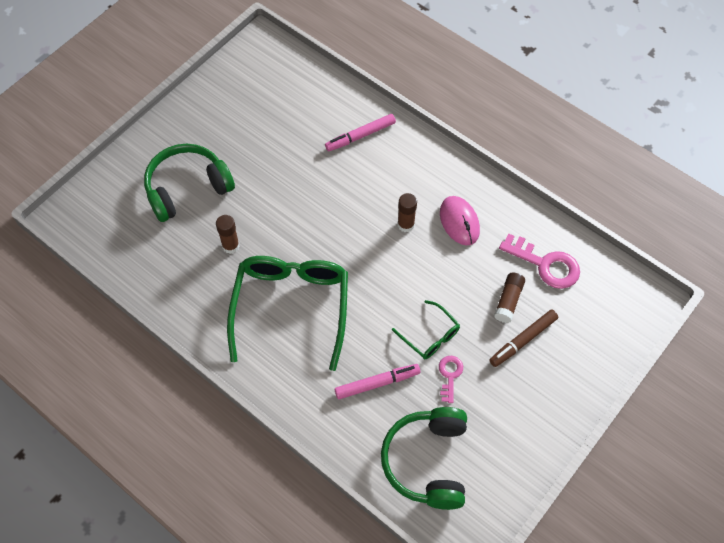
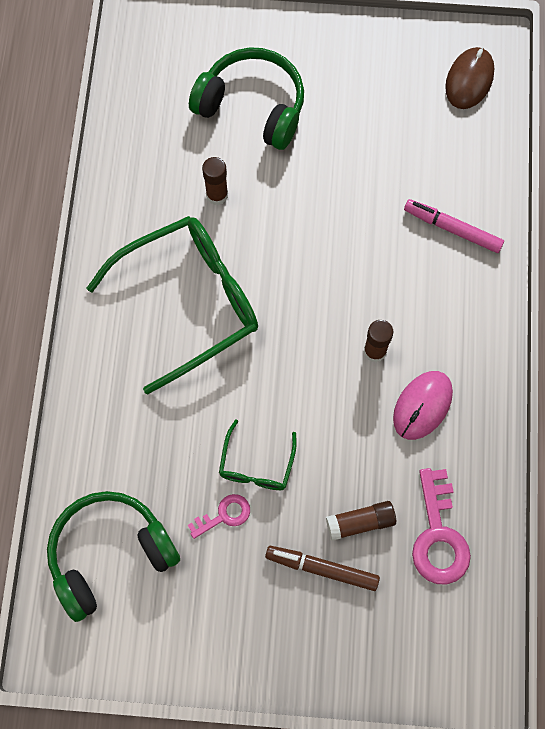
camera: 55 degrees right, 10 degrees up
(273, 67) = (469, 80): none -> brown mouse
(377, 383) = (163, 446): pink marker -> none

